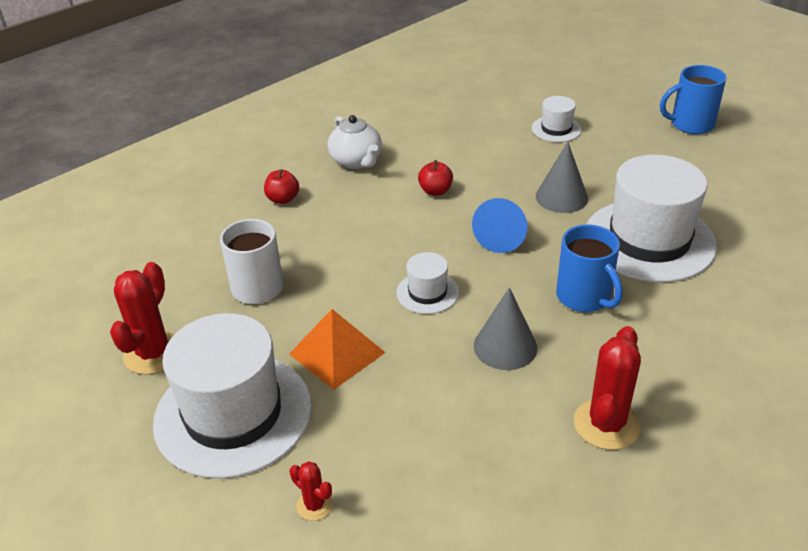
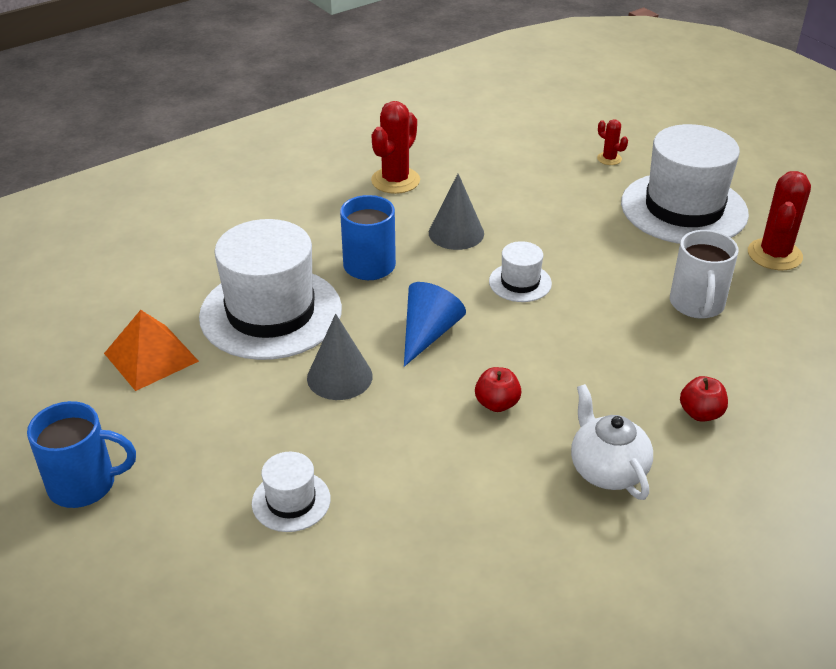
camera: 175 degrees left, 0 degrees up
(337, 353) = (605, 241): orange pyramid -> orange pyramid (151, 357)

